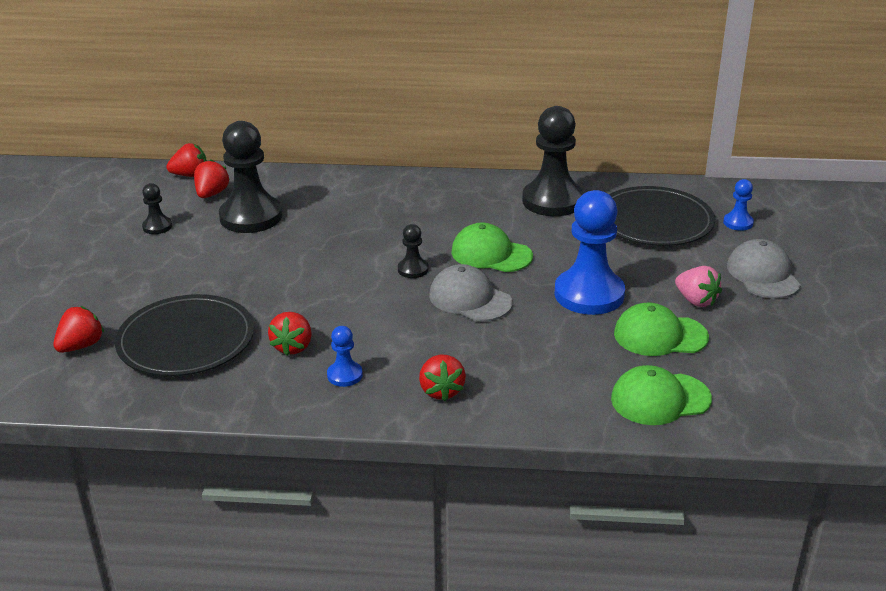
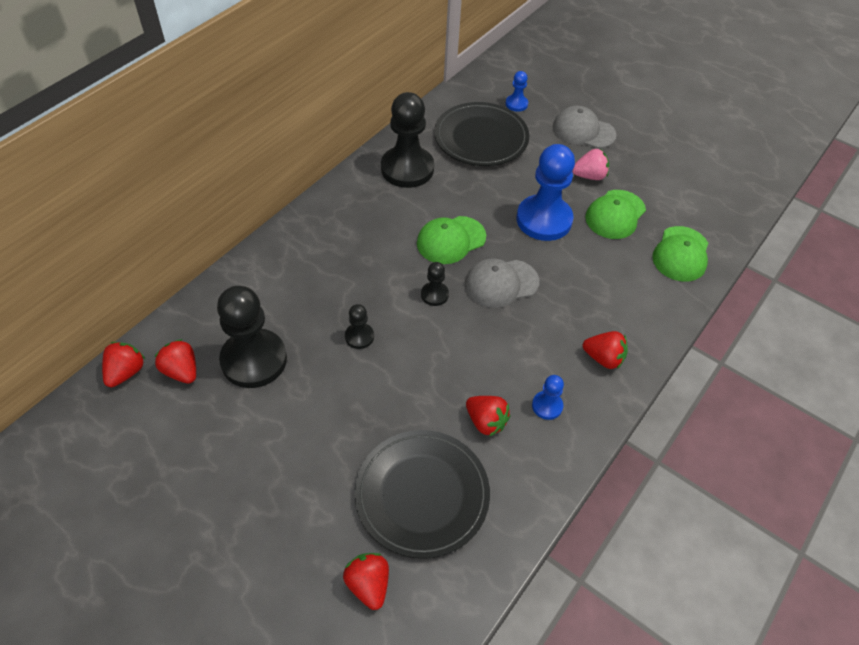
camera: 60 degrees left, 20 degrees up
(157, 226) = (202, 440): black pawn -> black pawn (359, 336)

